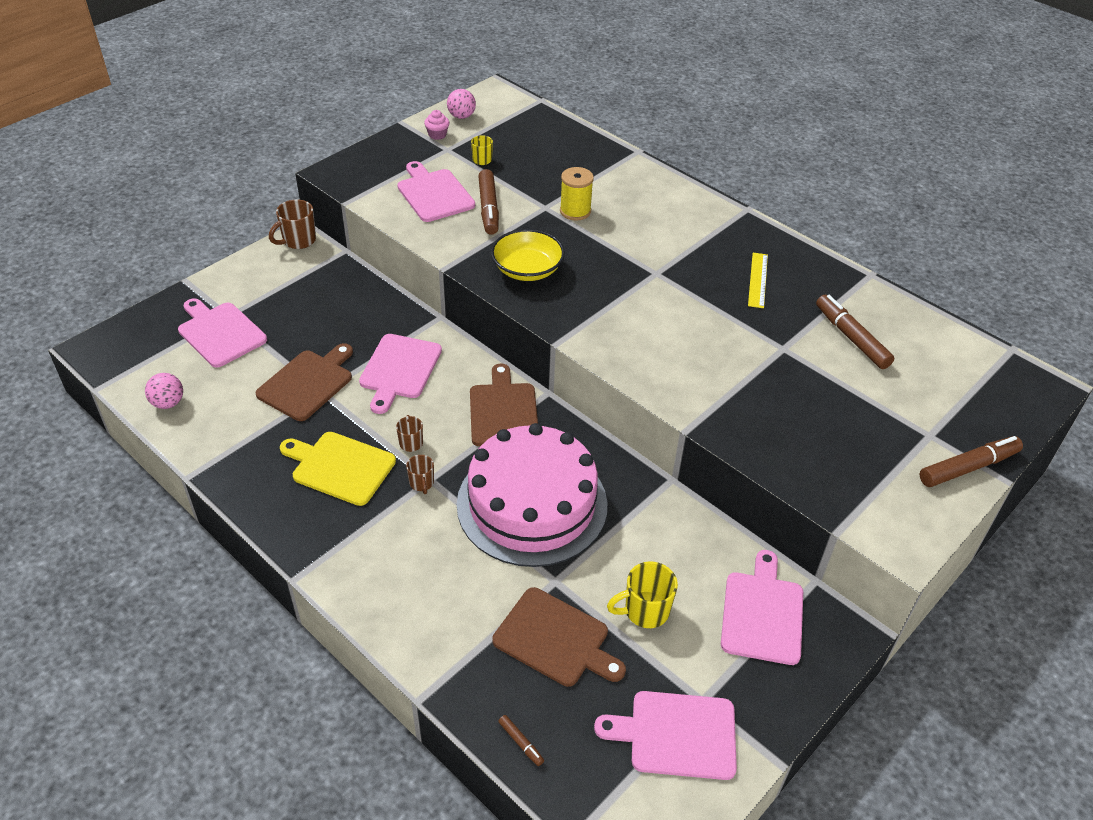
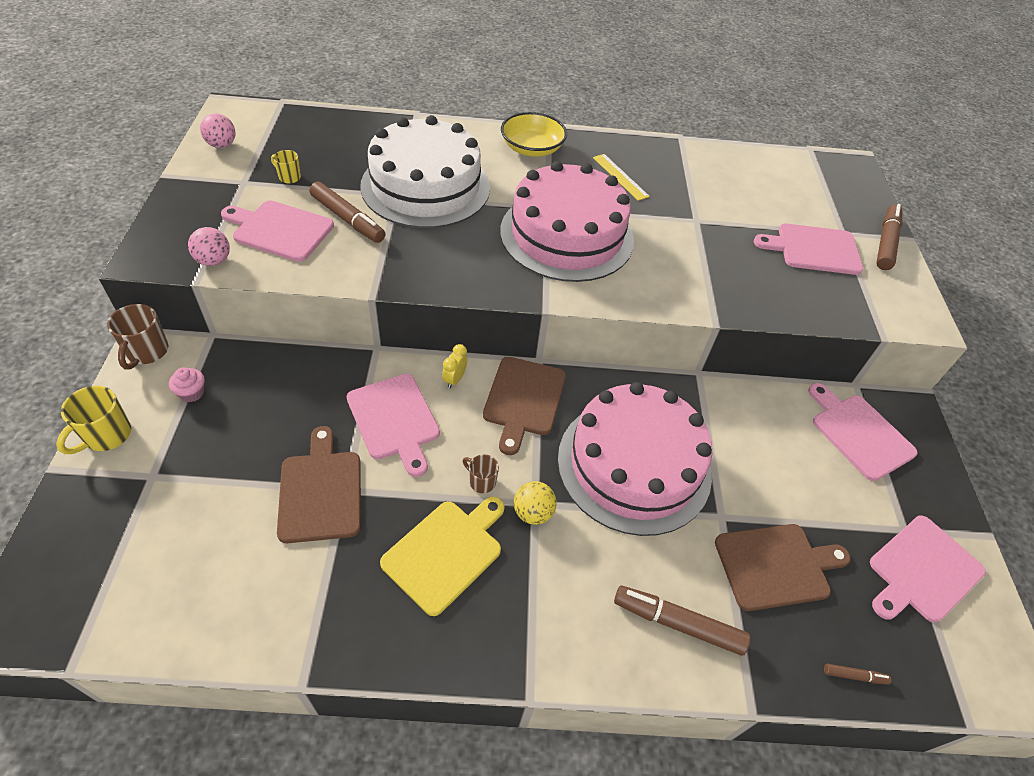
camera: 45 degrees left, 5 degrees up
(168, 403) = (185, 620): pink ball -> pink ball (214, 261)
(220, 333) = (162, 501): pink cutting board -> pink cutting board (814, 249)
(340, 467) = (446, 552): yellow cutting board -> yellow cutting board turned 150 degrees clockwise
(421, 483) = (533, 512): brown mug -> yellow ball
(437, 135) = (217, 172): pink cupcake -> pink cupcake (192, 393)
(470, 368) = (454, 379): none -> yellow clock
(503, 411) = (523, 400): brown cutting board -> brown cutting board turned 120 degrees counterclockwise
(527, 269) = (446, 258): yellow bowl -> yellow bowl (532, 148)
(575, 211) = (425, 186): yellow spool -> white cake
(645, 301) = (567, 235): none -> pink cake
(645, 611) = (799, 491): yellow mug -> yellow mug (106, 436)
(851, 337) = (724, 189): brown marker -> brown marker (678, 623)

